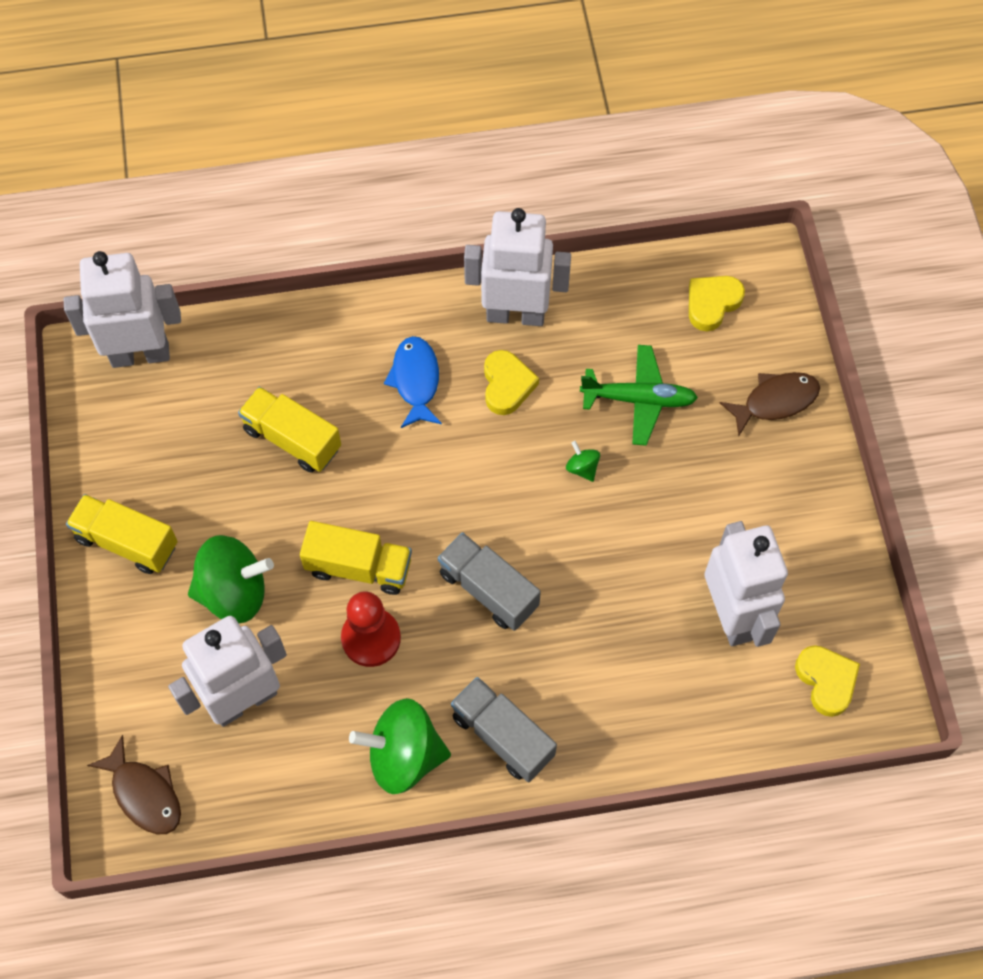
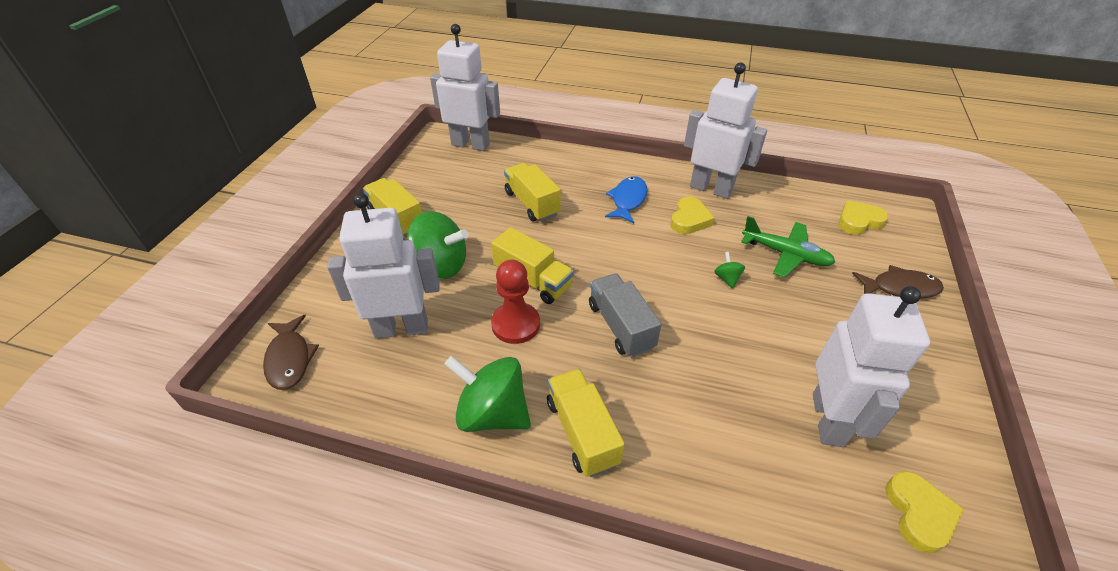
camera: 25 degrees right, 20 degrees down
(503, 736) = (582, 432): grey truck -> yellow truck

